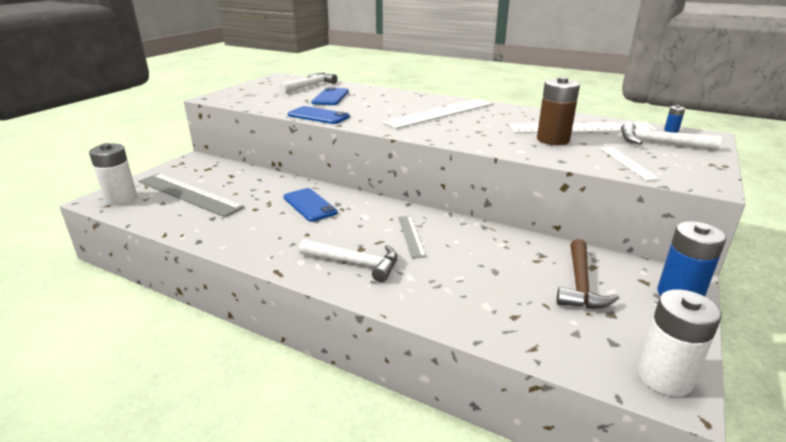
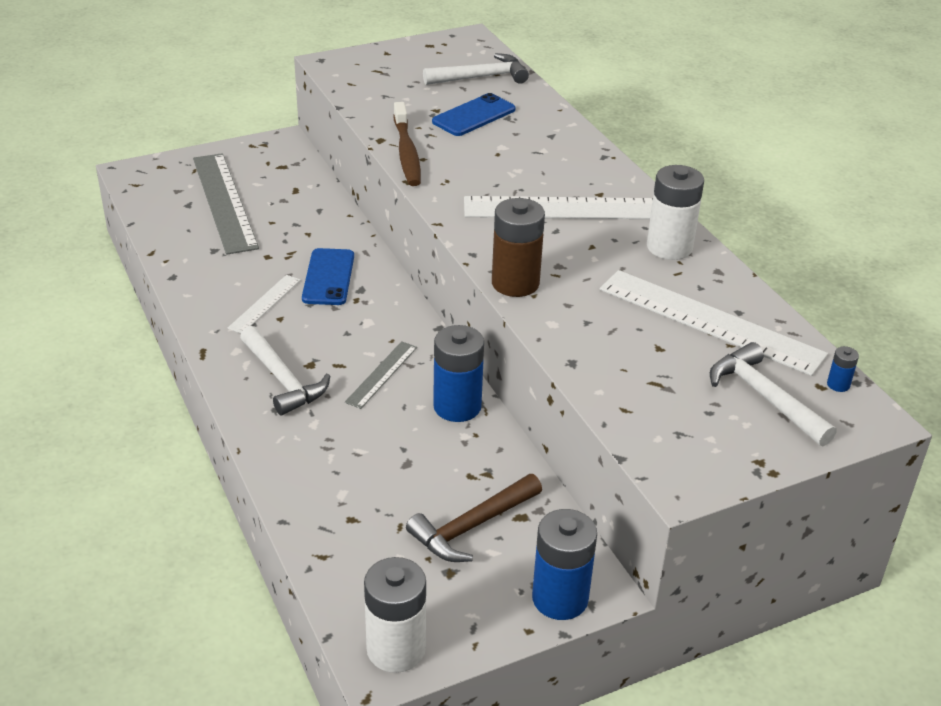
camera: 35 degrees right, 10 degrees up
(121, 199) = (155, 180): white battery -> white battery (669, 247)
(318, 116) = (407, 152): blue phone -> brown toothbrush
(475, 233) = (457, 406): none -> blue battery
(553, 140) = (628, 324): brown battery -> brown battery (515, 283)
(628, 163) = (648, 405): white ruler -> white ruler (264, 303)

